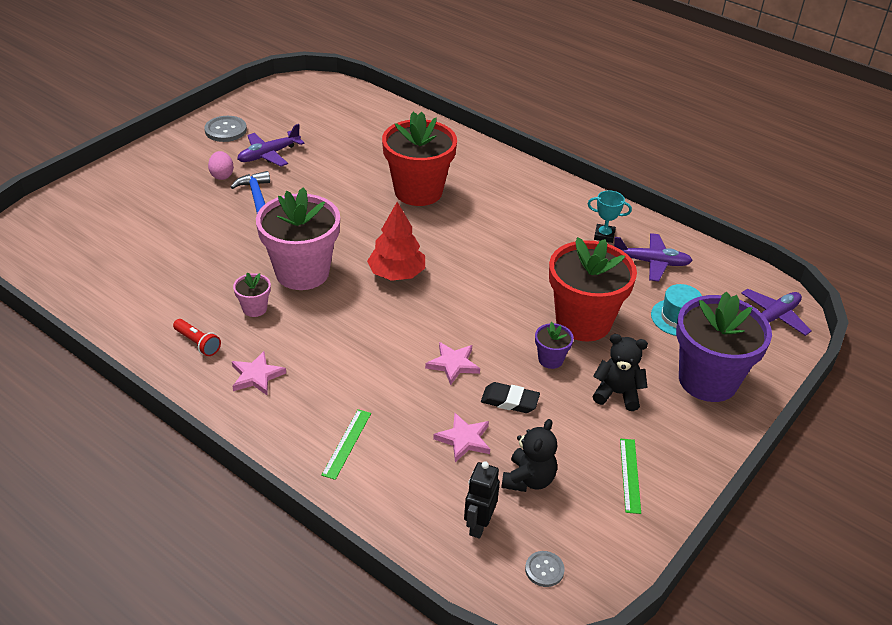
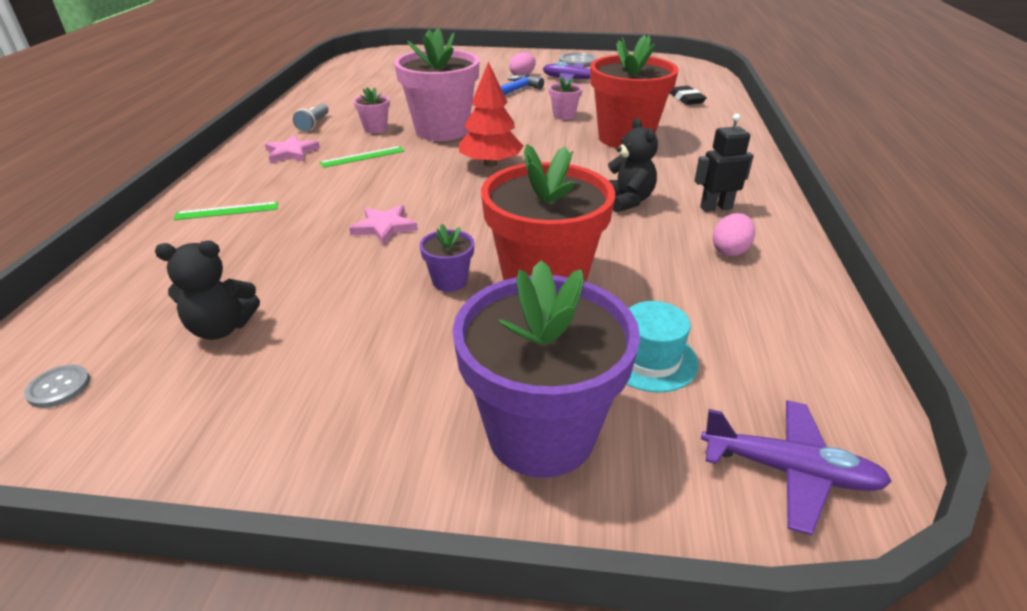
camera: 60 degrees right, 5 degrees down
(198, 343) = (314, 124): red flashlight -> grey flashlight
(343, 197) = (564, 115): none -> pink flower pot
(464, 439) = (268, 267): pink star -> none
(478, 525) = (130, 316): black robot -> black robot (715, 208)
(509, 401) = (352, 276): black eraser -> black eraser (686, 99)
(604, 236) = (730, 250): turquoise trophy -> pink egg
(617, 393) = (431, 350): black teddy bear -> black teddy bear (627, 201)
(629, 475) = (270, 411): green ruler -> green ruler (362, 156)
(651, 262) = (735, 301): purple plane -> none

